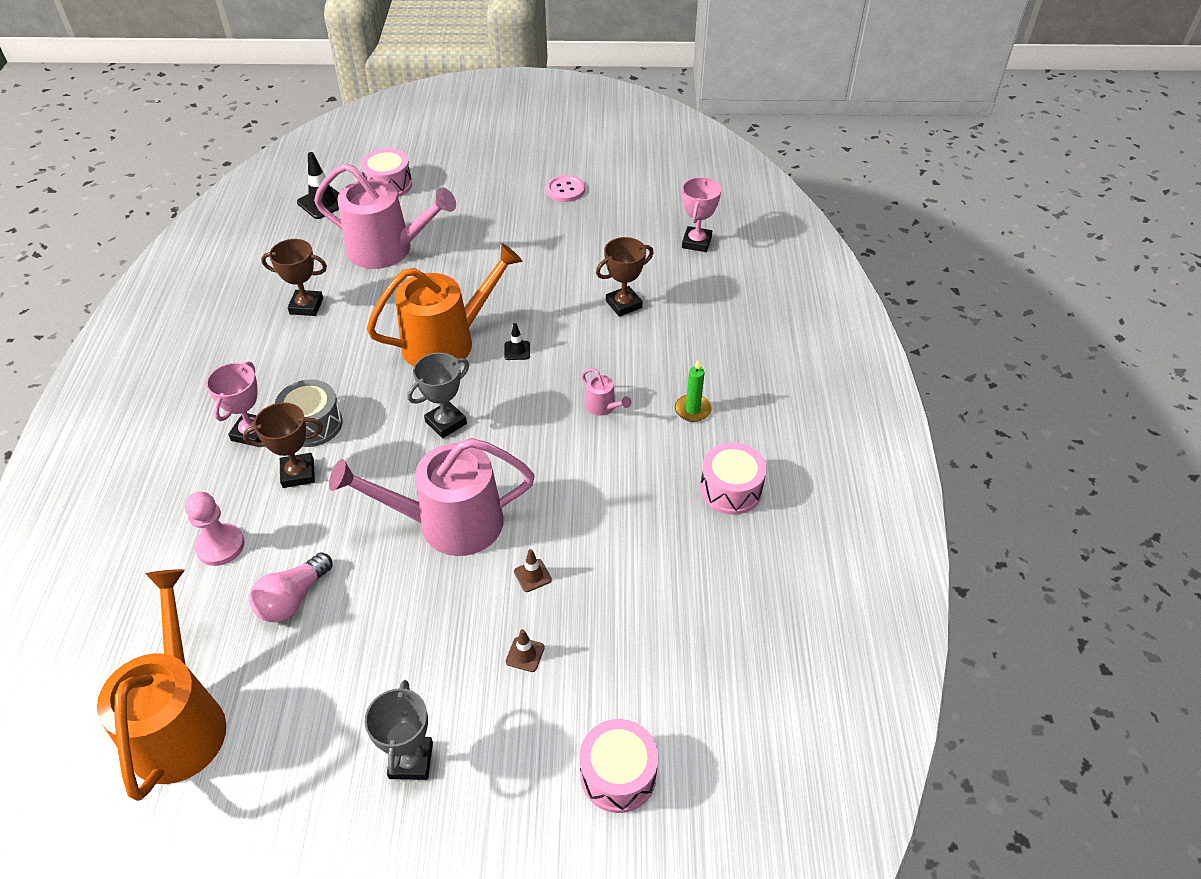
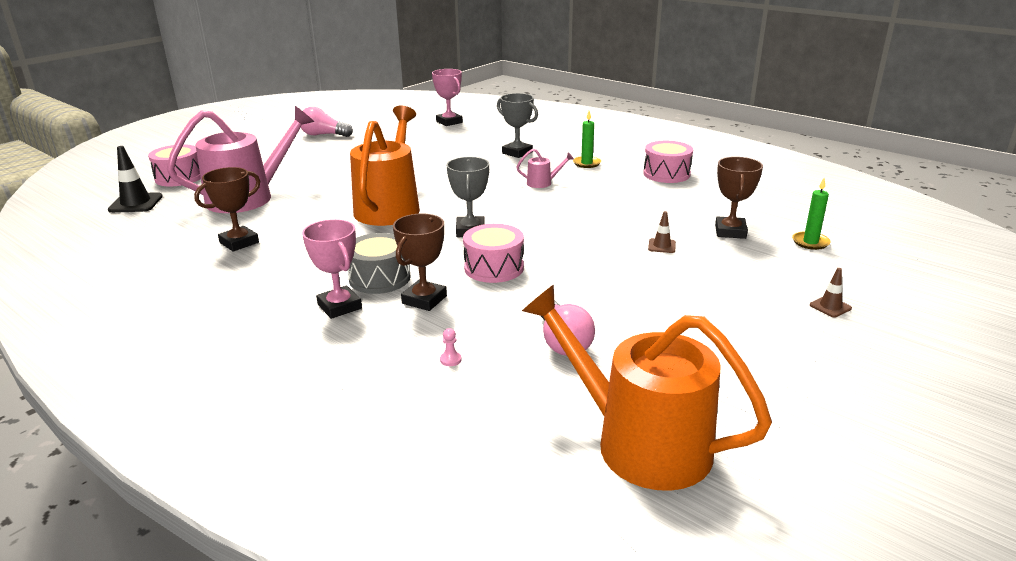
camera: 50 degrees left, 20 degrees down
(220, 546) = (450, 360): pink pawn -> pink pawn, size x0.41
(411, 760) = (790, 339): grey trophy -> grey trophy (517, 153)
(449, 523) = (572, 258): pink watering can -> none
(517, 350) = (443, 190): black traffic cone -> none
(525, 654) = (731, 269): brown traffic cone -> brown traffic cone (830, 307)
(565, 190) = (323, 135): pink button -> pink light bulb
(618, 774) = (865, 271): pink drum -> pink drum (494, 268)
(623, 304) = (463, 152): brown trophy -> brown trophy (730, 231)
(652, 698) = (810, 242): none -> green candle

